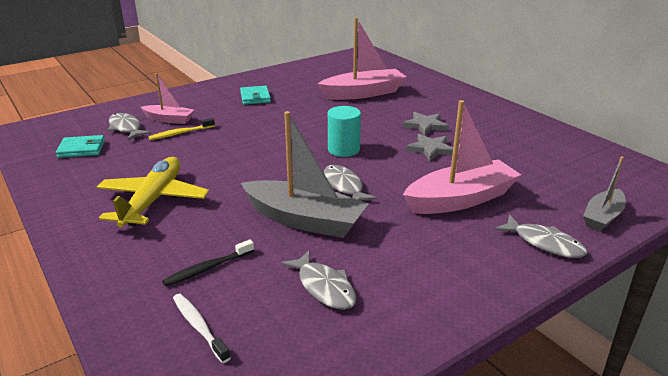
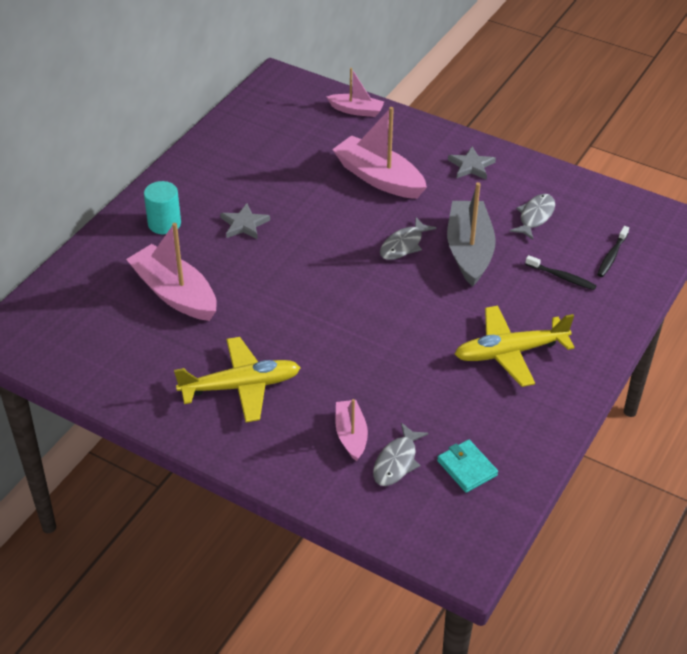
camera: 115 degrees left, 15 degrees up
(181, 133) = (378, 404): yellow toothbrush -> none
(199, 327) = (612, 255): white toothbrush -> black toothbrush
(255, 97) = (240, 386): turquoise wallet -> yellow plane
(343, 149) = (335, 266): turquoise cylinder -> turquoise cylinder (164, 223)
(431, 149) = (298, 210): grey star -> grey star (471, 166)
(544, 243) = (411, 133): grey fish -> none
(602, 217) = (356, 110): grey boat -> pink boat

